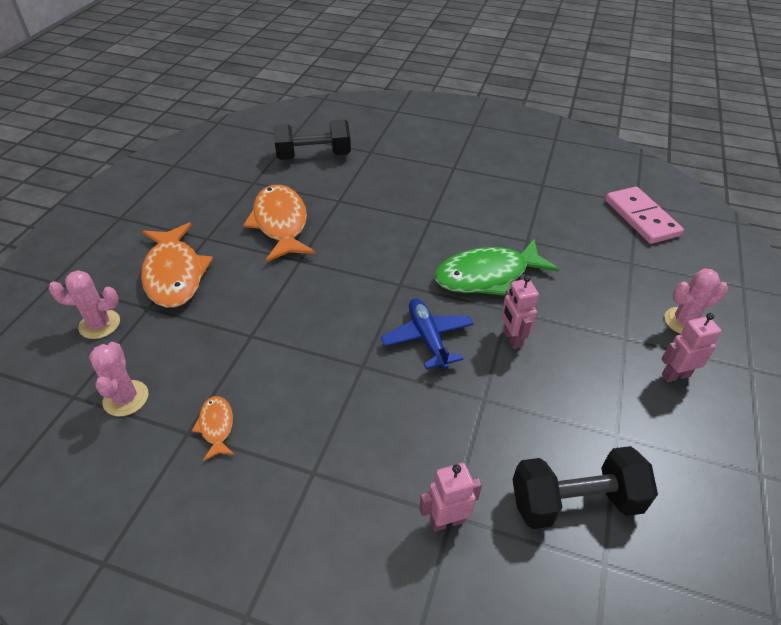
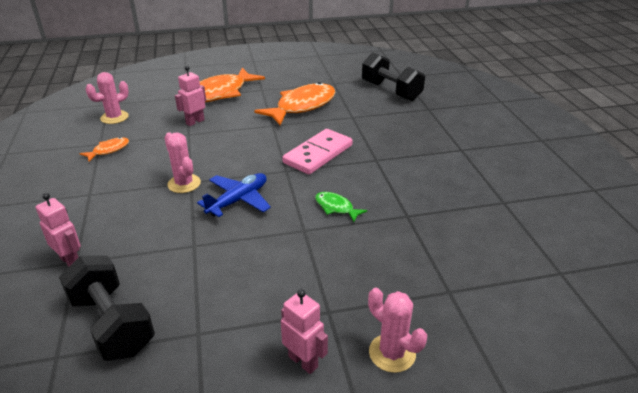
camera: 60 degrees right, 10 degrees down
(99, 324) = (163, 90): pink cactus -> pink cactus (184, 184)
(487, 276) = (336, 207): green fish -> green fish, size x0.47
(512, 339) = (271, 242): pink robot -> pink robot (195, 122)
(641, 218) = (537, 282): pink domino -> pink domino (318, 154)

